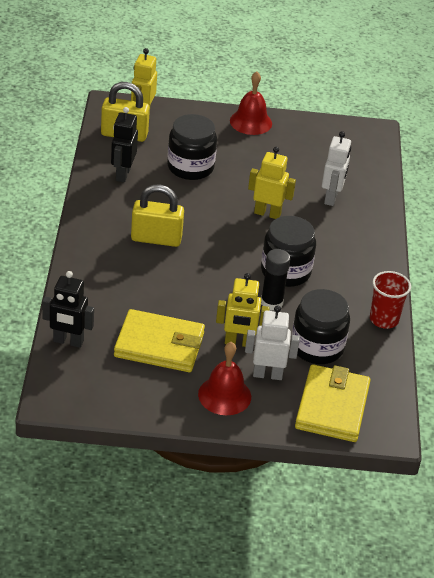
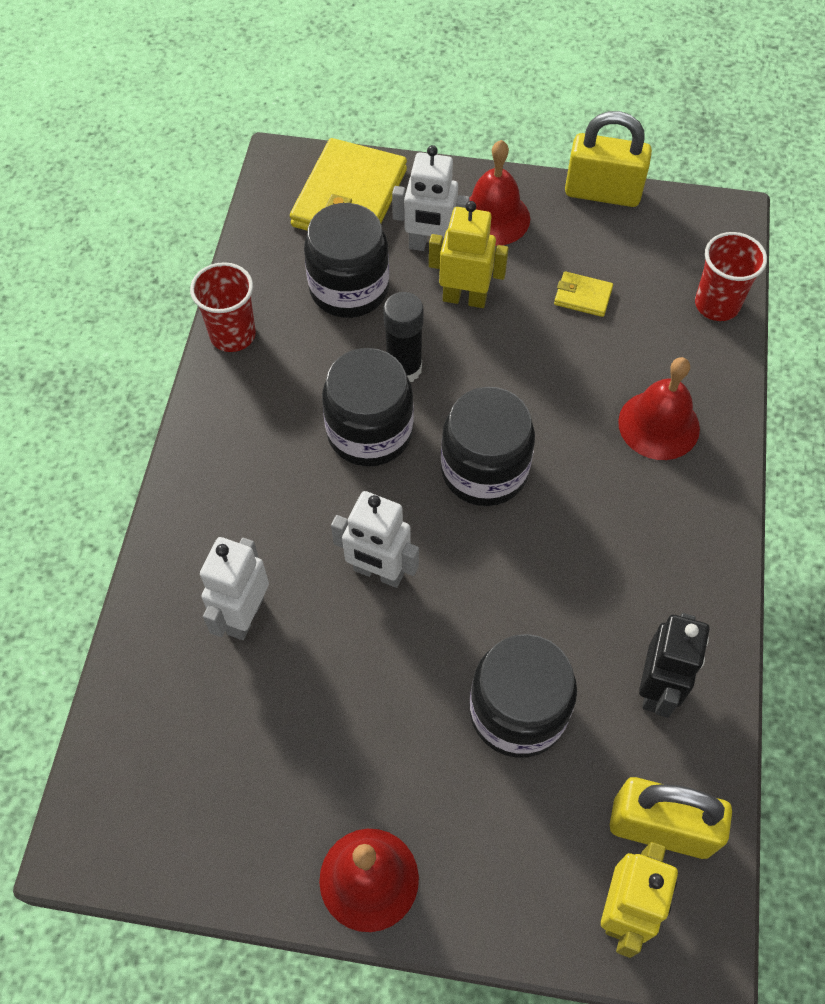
camera: 170 degrees left, 20 degrees up
(68, 341) = (717, 304): black robot -> red cup
(113, 276) = (659, 425): none -> red bell
(156, 239) = (588, 509): yellow padlock -> yellow padlock (602, 192)
(159, 345) = (583, 296): yellow wallet -> yellow wallet, size x0.44
(216, 255) = (484, 470): none -> black jar
(267, 213) = (378, 572): yellow robot -> white robot

